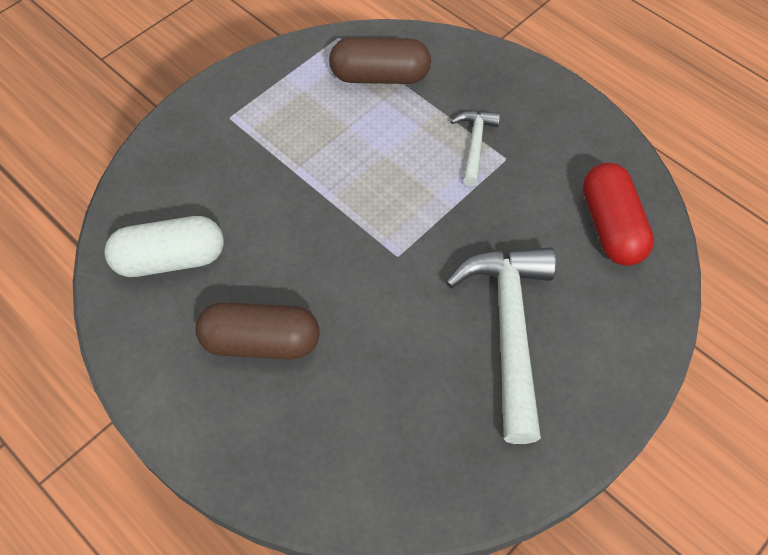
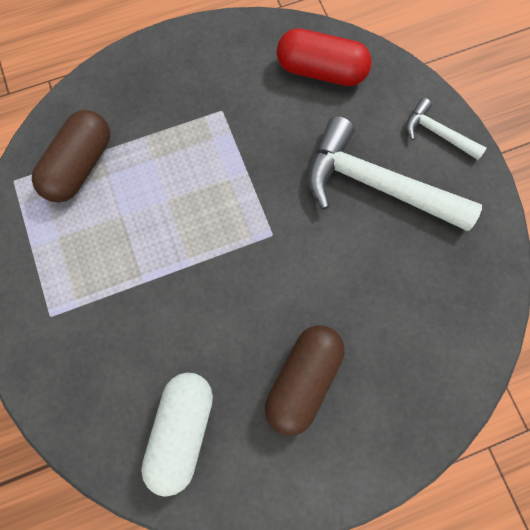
camera: 65 degrees left, 15 degrees up
(475, 144) = (195, 126): white hammer -> white hammer (437, 133)

